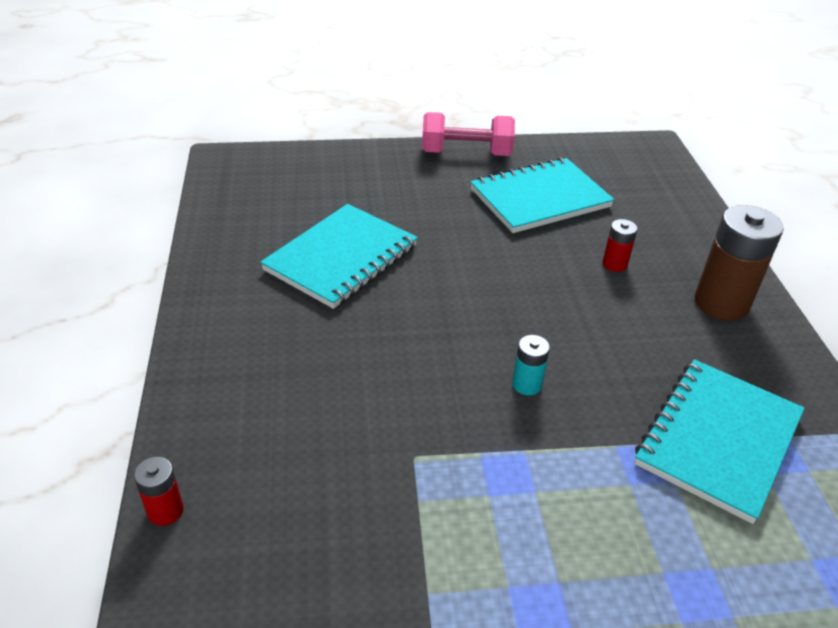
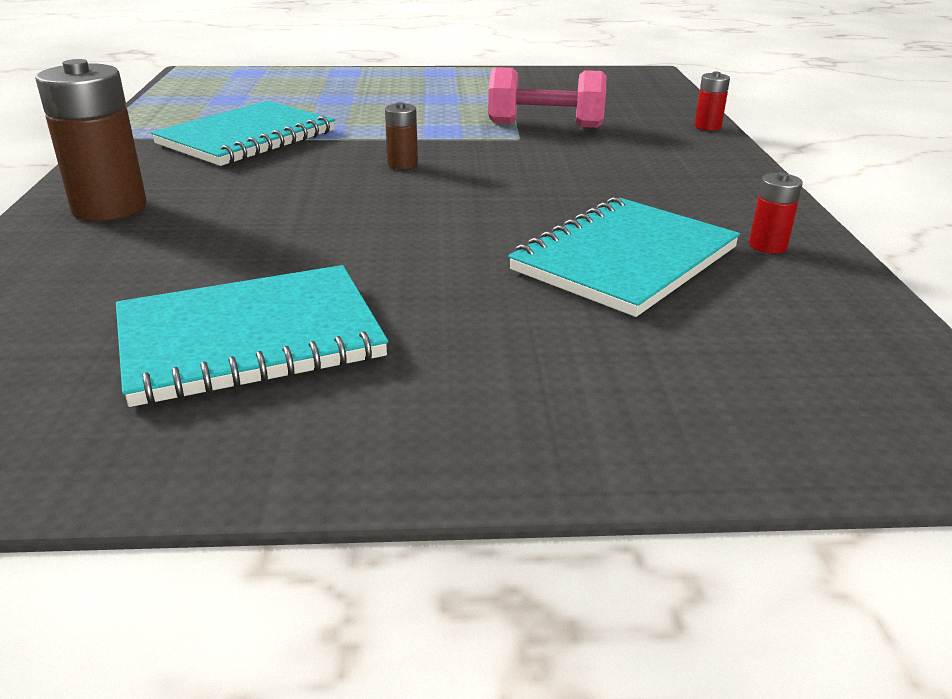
camera: 175 degrees left, 10 degrees down
(466, 153) = (363, 454): pink dumbbell -> pink dumbbell (545, 125)
(527, 384) = (402, 164): turquoise battery -> brown battery
(614, 264) = (208, 245): red battery -> red battery (767, 246)

